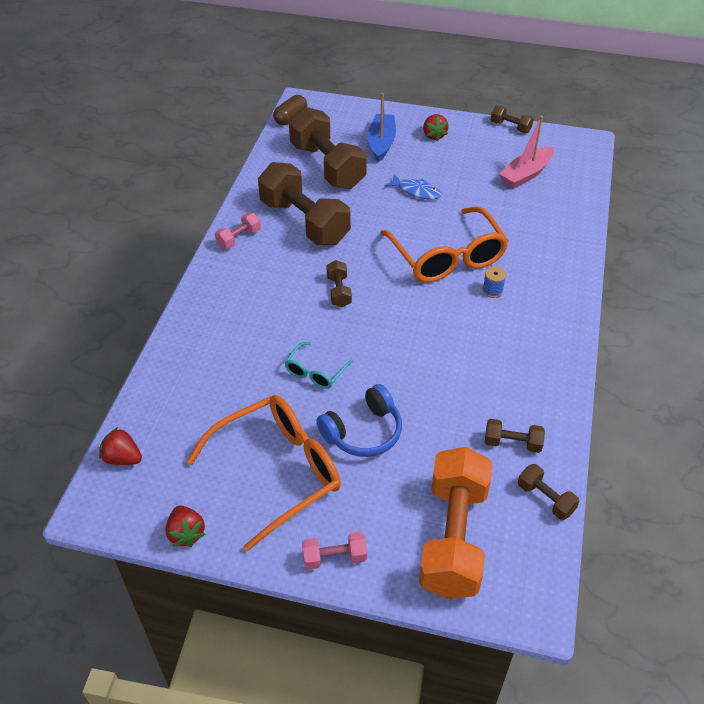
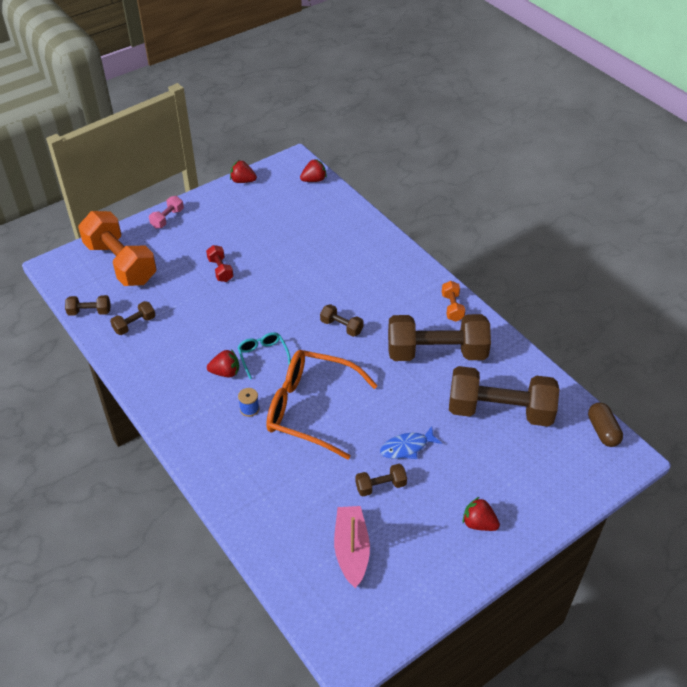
camera: 130 degrees right, 0 degrees up
(239, 238) = (452, 307): pink dumbbell -> orange dumbbell
(277, 472) = (238, 225): orange glasses -> none
(316, 372) = (286, 276): turquoise glasses -> turquoise glasses (263, 356)
(363, 432) = (220, 270): blue headphones -> red dumbbell
(381, 143) = (502, 472): blue boat -> none
(478, 331) = (225, 372): none -> red strawberry
(510, 127) = (436, 605): brown dumbbell -> brown dumbbell (380, 486)

